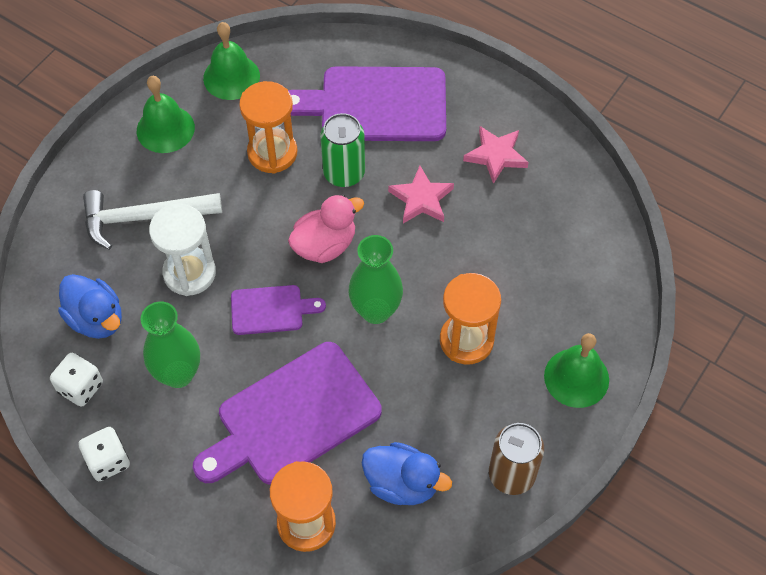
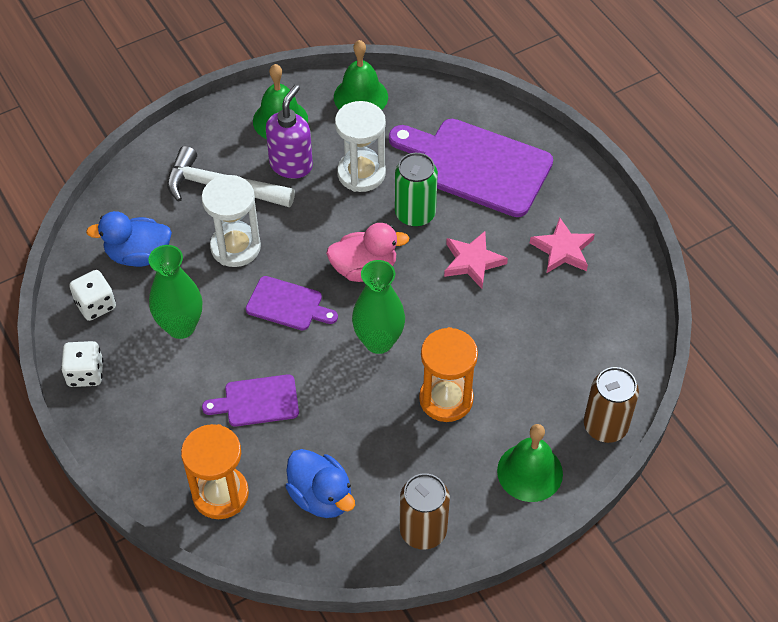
camera: 25 degrees right, 5 degrees down
(96, 319) = (138, 255): blue duck -> blue duck turned 105 degrees clockwise
(200, 170) = (291, 165): none -> purple soap dispenser
(272, 153) = (361, 173): orange hourglass -> white hourglass
(292, 417) = (257, 401): purple cutting board -> purple cutting board, size x0.52
(619, 306) = (605, 426): none -> brown can

